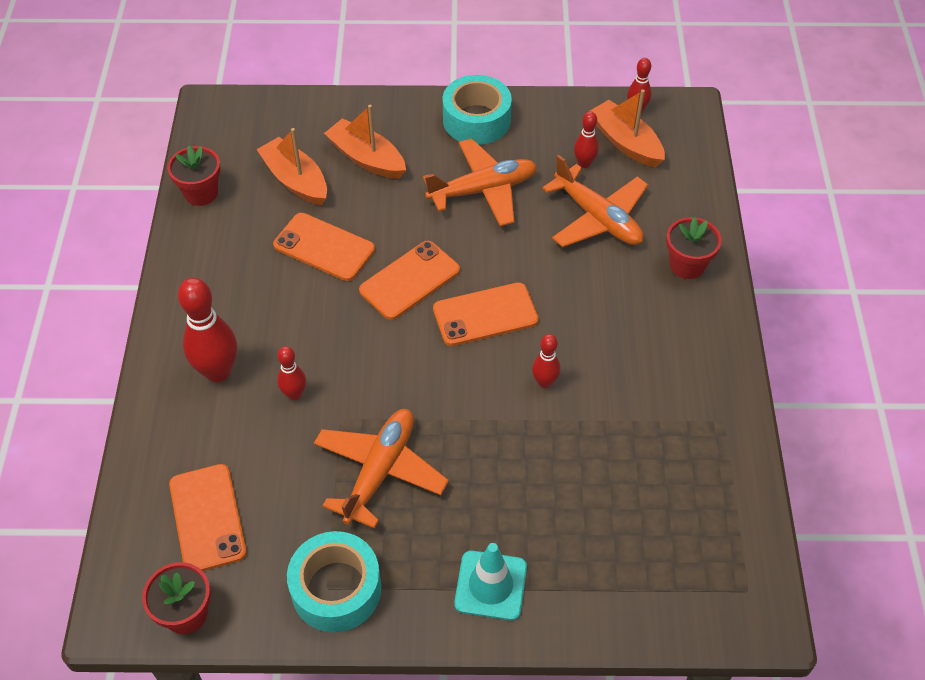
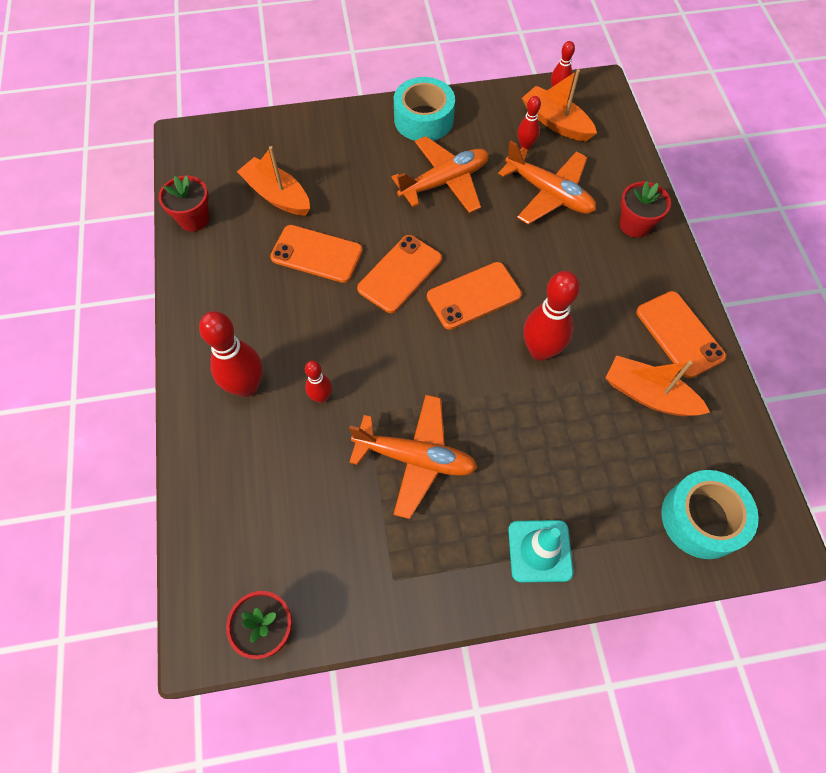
camera: 10 degrees left, 10 degrees up
(207, 518) = (268, 530): orange phone -> orange phone (679, 334)
(336, 589) = (402, 579): turquoise tape -> turquoise tape (701, 518)
(367, 158) = (336, 167): orange boat -> orange boat (649, 395)
(380, 471) = (415, 458): orange plane -> orange plane turned 90 degrees clockwise
(544, 382) = (540, 350): red bowling pin -> red bowling pin, size x1.84

